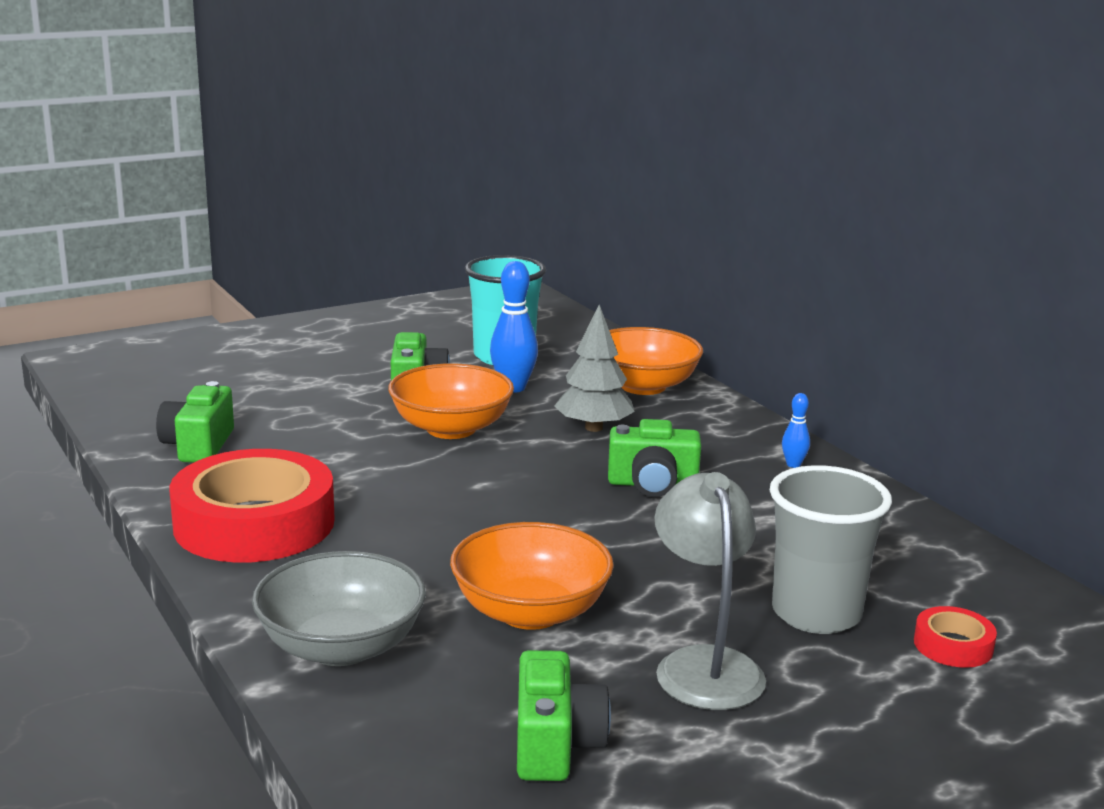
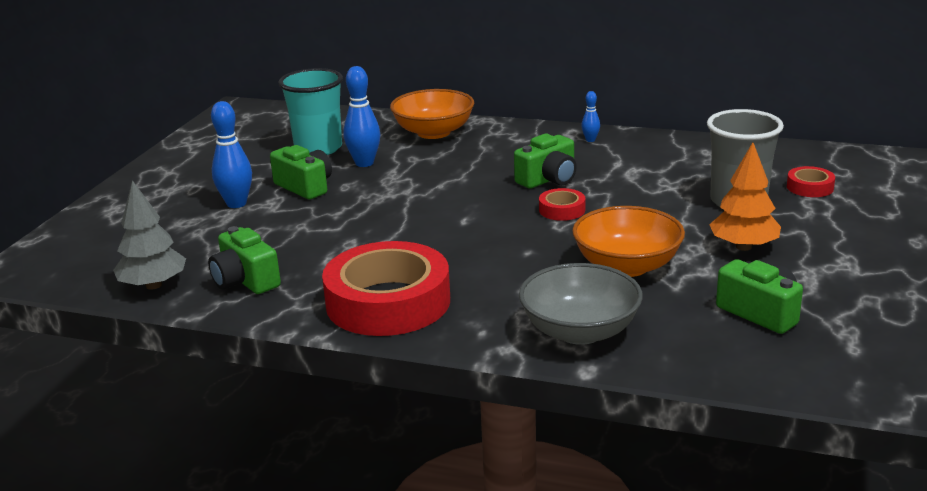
camera: 40 degrees left, 5 degrees up
(333, 377) = (236, 204): none -> blue bowling pin
(451, 429) = (380, 200): orange bowl -> none
(593, 428) = (457, 165): grey tree -> grey tree (153, 285)
(595, 521) = (562, 210): none -> red tape
(704, 665) = (743, 247): grey lamp -> orange tree

